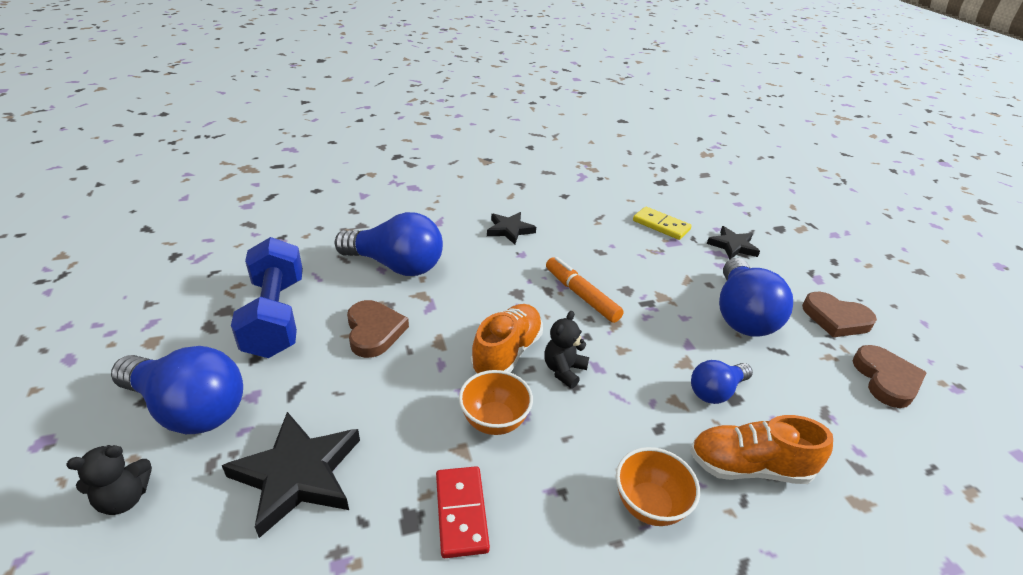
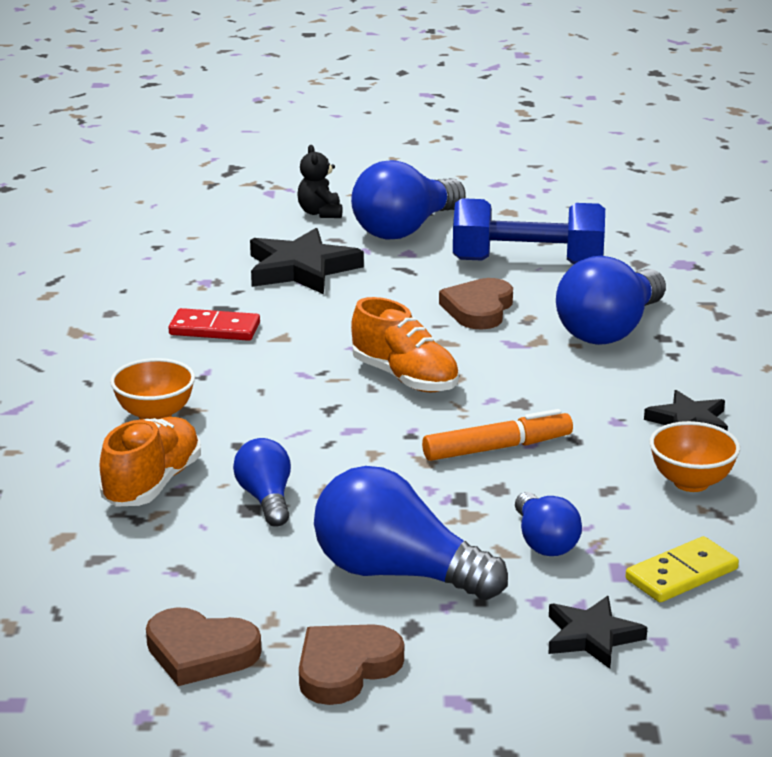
camera: 110 degrees right, 10 degrees down
(374, 331) = (478, 309): brown heart -> brown heart turned 105 degrees clockwise
(494, 421) = (307, 357): orange bowl -> orange bowl (691, 482)
(564, 370) = (357, 407): black teddy bear -> none
(668, 267) = (544, 542): none -> blue light bulb

